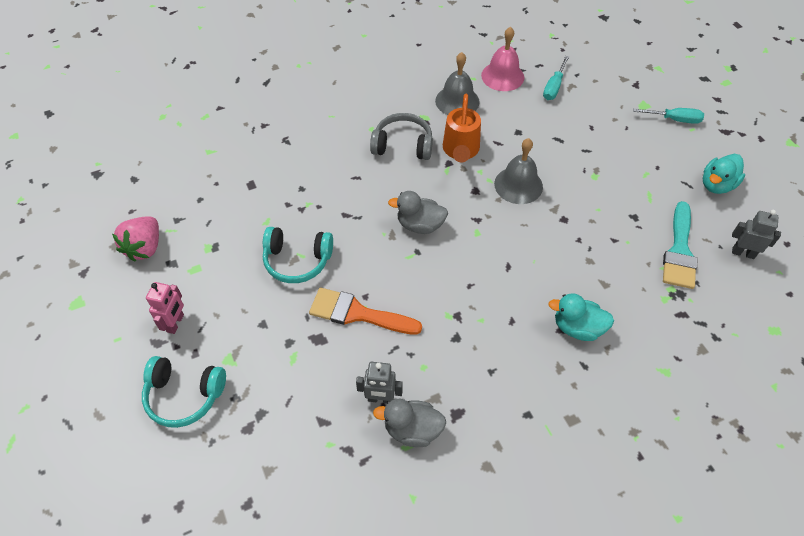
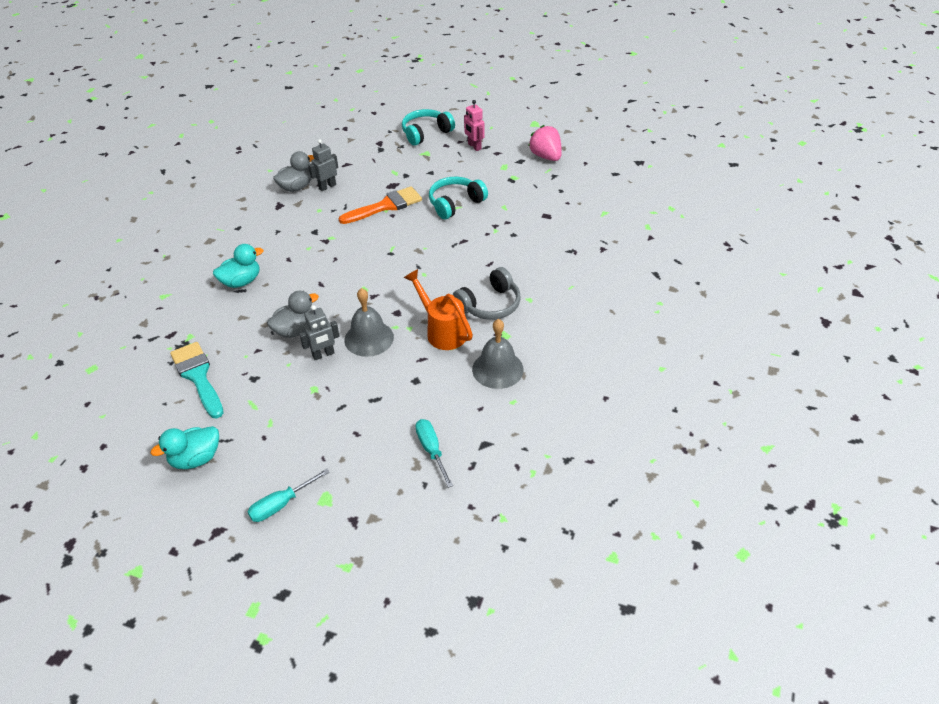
camera: 135 degrees right, 10 degrees down
(420, 225) = (408, 267): grey duck -> grey duck (295, 330)
(502, 76) = (490, 424): pink bell -> none
(716, 185) = (196, 459): turquoise duck -> turquoise duck turned 120 degrees counterclockwise
(743, 253) = (141, 410): grey robot -> grey robot (323, 354)

